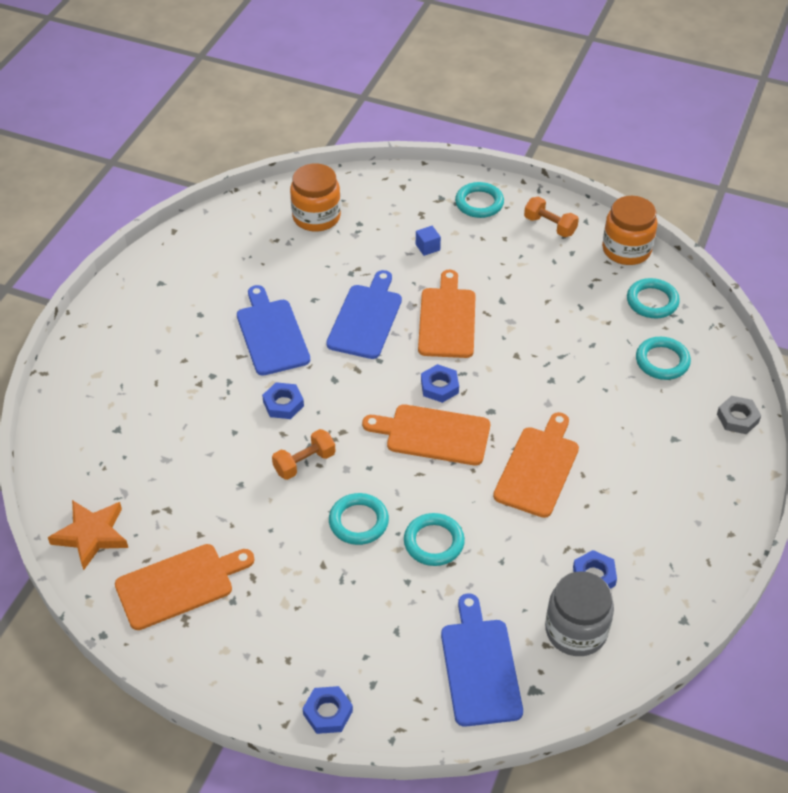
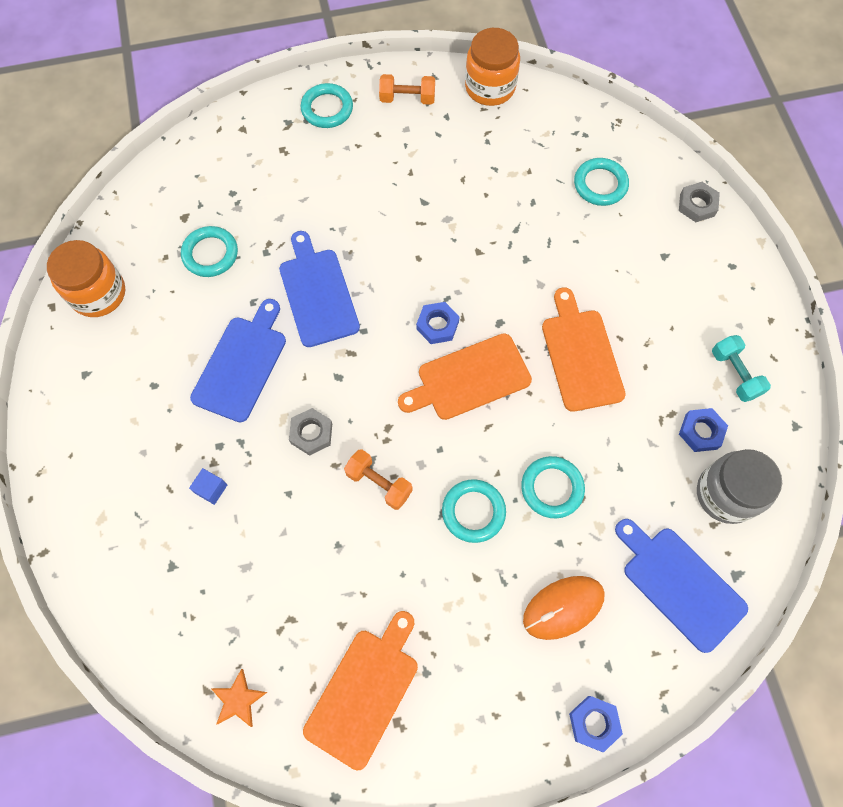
camera: 35 degrees left, 20 degrees up
(91, 535) = (238, 699): orange star -> orange star, size x0.62
(271, 334) = (241, 364): blue cutting board -> blue cutting board turned 75 degrees clockwise
(283, 404) = (311, 433): blue nut -> grey nut
(304, 463) = (379, 483): orange dumbbell -> orange dumbbell turned 75 degrees counterclockwise
(316, 217) = (185, 209): orange jar -> orange jar (98, 293)
(372, 624) = (563, 607): none -> orange mouse
(427, 247) = (316, 183): blue cube -> blue cube (211, 489)
(447, 319) = (391, 250): orange cutting board -> none
(652, 301) = (549, 129): turquoise ring -> turquoise ring (210, 254)
(661, 553) = (734, 374): none -> turquoise dumbbell

